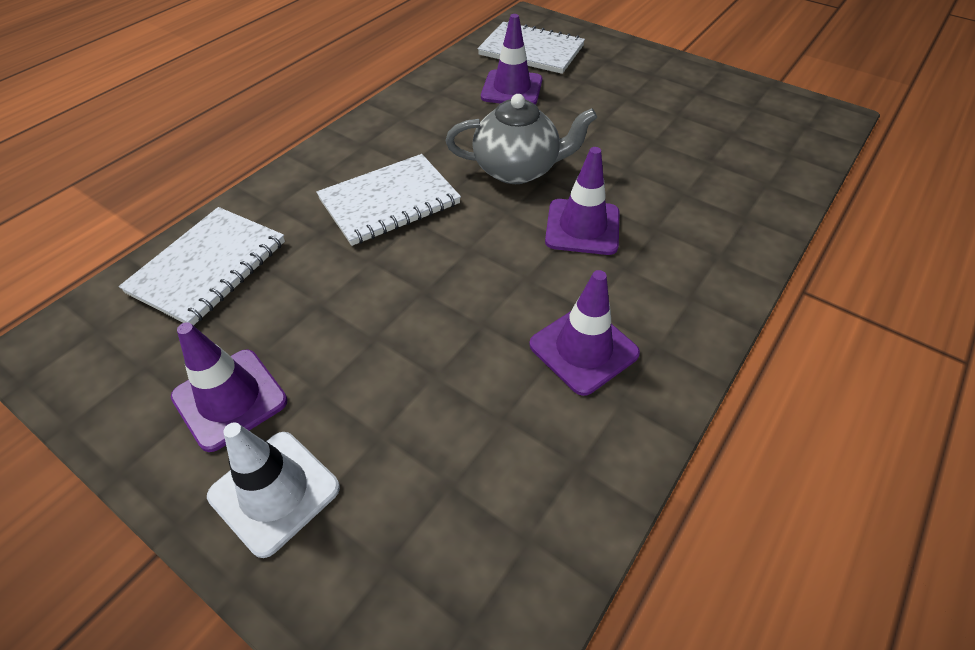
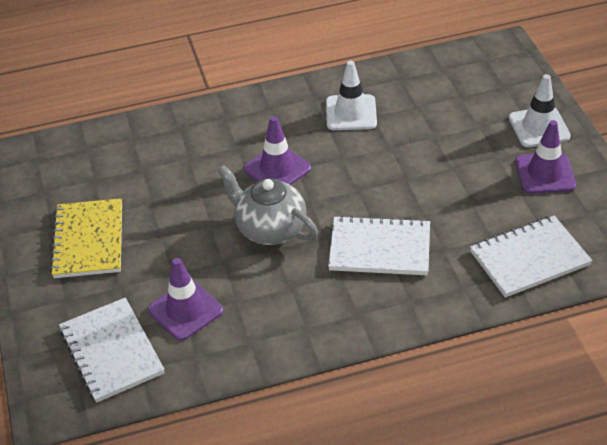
camera: 140 degrees left, 5 degrees down
(583, 349) = (351, 113): purple traffic cone -> white traffic cone
(655, 94) = (89, 240): none -> yellow notebook

